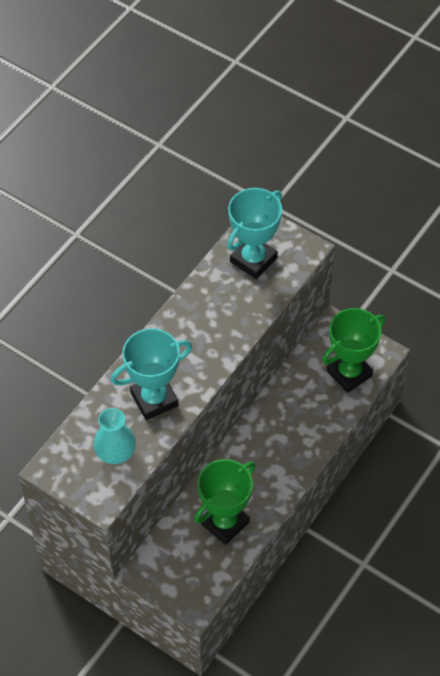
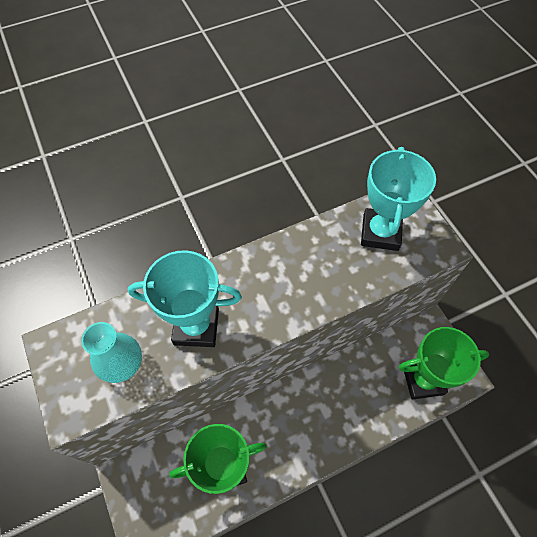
camera: 30 degrees right, 5 degrees up
(253, 260) = (380, 232): turquoise trophy -> turquoise trophy turned 60 degrees counterclockwise

